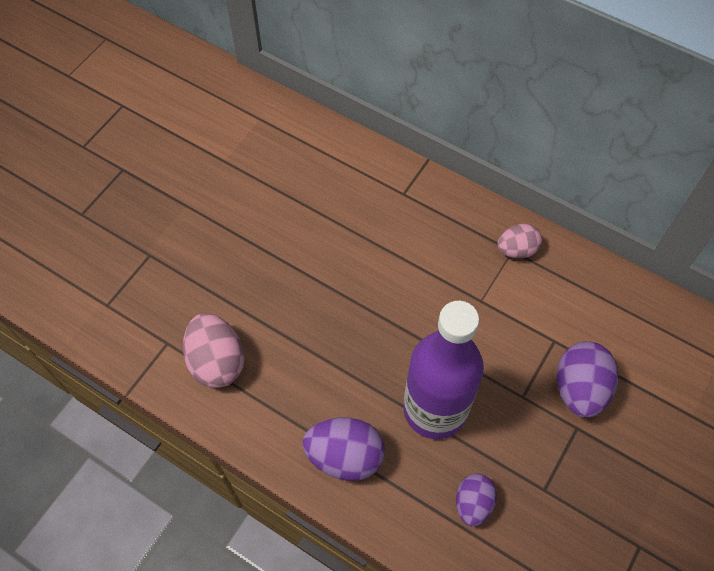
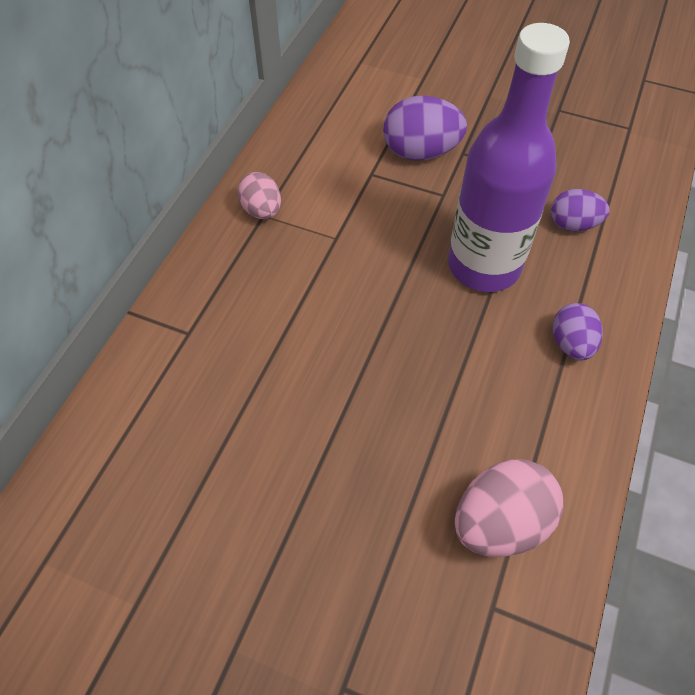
camera: 100 degrees left, 5 degrees down
(345, 456) = (571, 344): purple egg -> purple egg, size x0.63

